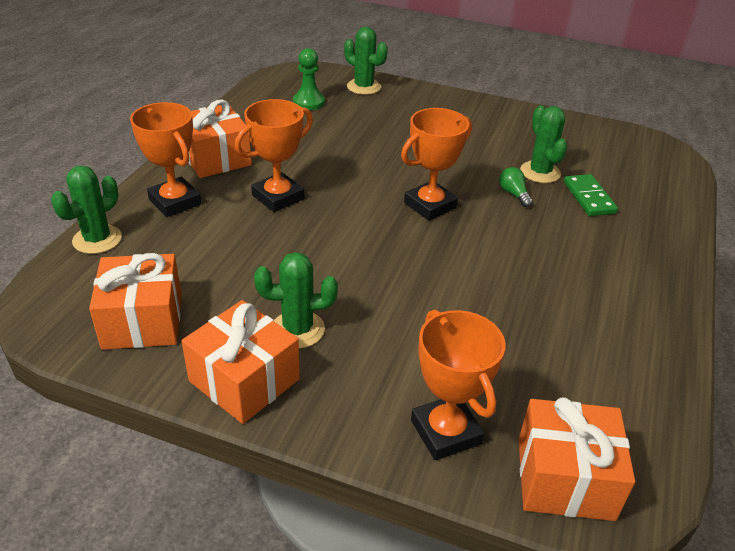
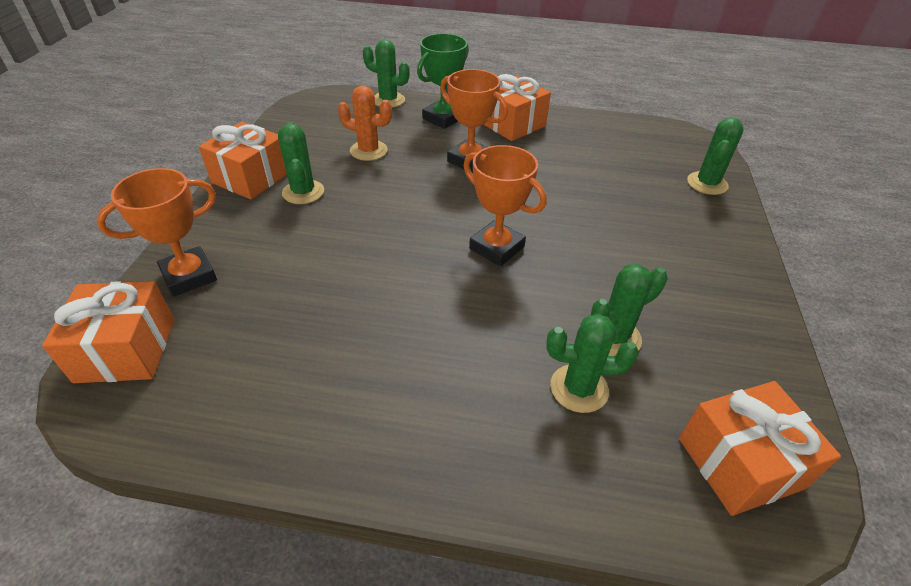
camera: 80 degrees right, 5 degrees up
(142, 321) = (308, 131): orange gift -> orange gift (740, 462)
(175, 202) = (443, 118): orange trophy -> green trophy
(223, 268) = (368, 151): none -> orange cactus
(309, 102) = (642, 154): green pawn -> none
(513, 194) = (549, 312): green light bulb -> none
(589, 197) = (579, 388): green domino -> green cactus

